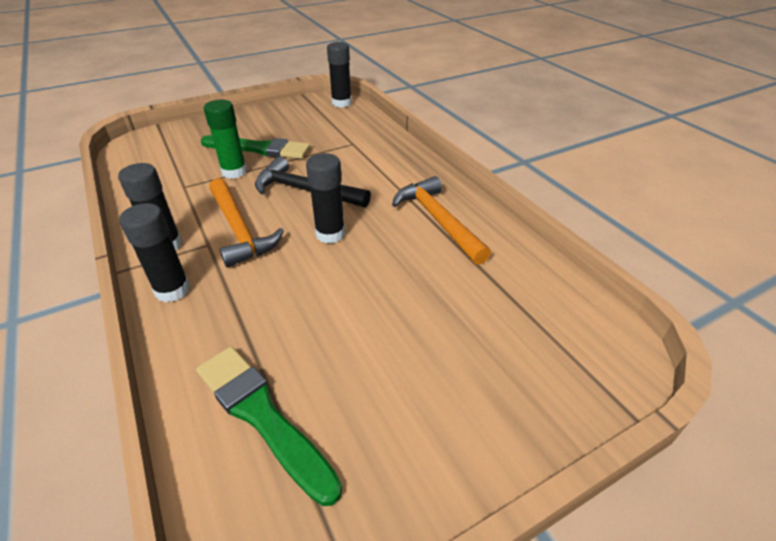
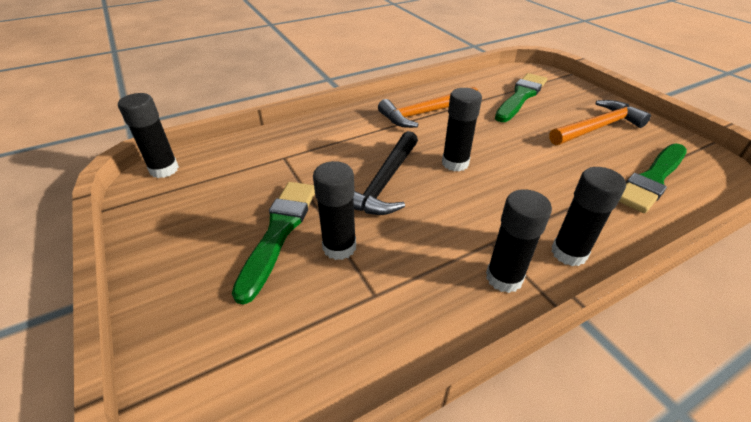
camera: 90 degrees left, 0 degrees up
(234, 172) = (339, 247): green glue stick -> black glue stick
(239, 230) = (462, 222): orange hammer -> orange hammer (598, 127)
(506, 318) = (521, 96): none -> green brush

